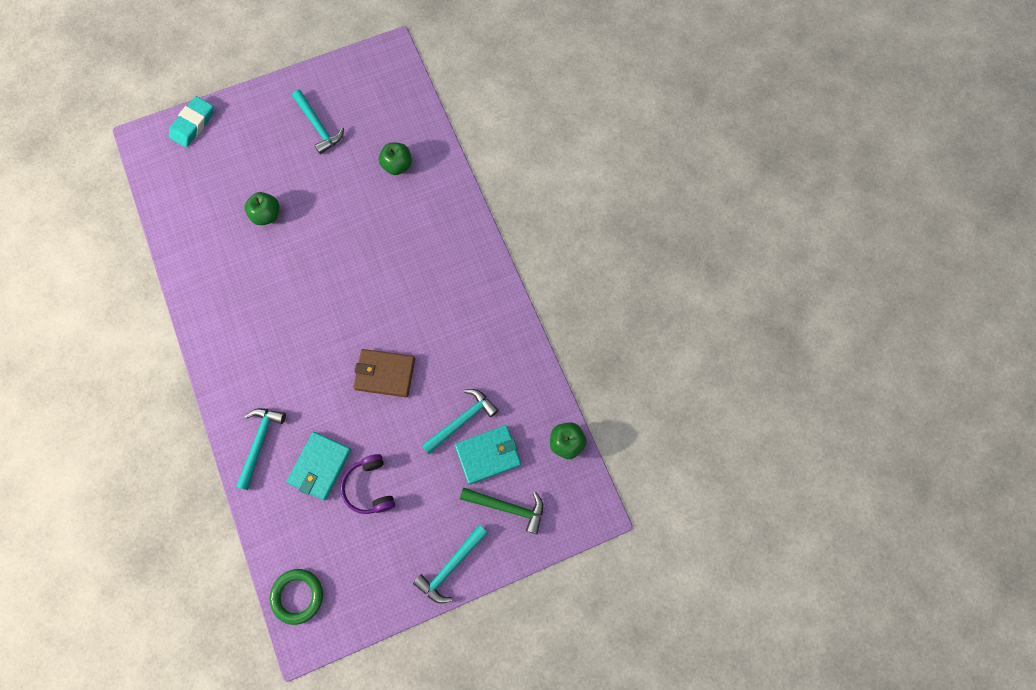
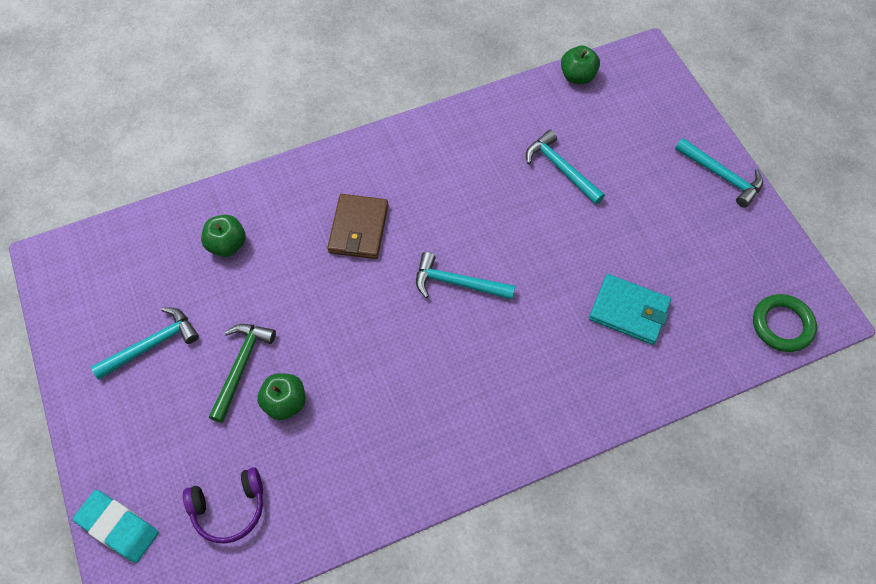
camera: 90 degrees left, 10 degrees down
(260, 443) = (607, 383): turquoise hammer -> turquoise hammer (457, 283)
(369, 487) = (647, 257): purple headphones -> purple headphones (229, 508)
(385, 374) = (510, 247): brown wallet -> brown wallet (358, 229)
(488, 455) = (597, 144): turquoise wallet -> none
(508, 507) = (652, 126): green hammer -> green hammer (241, 366)

